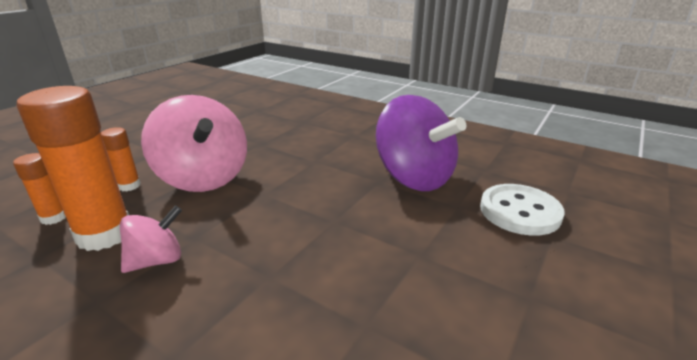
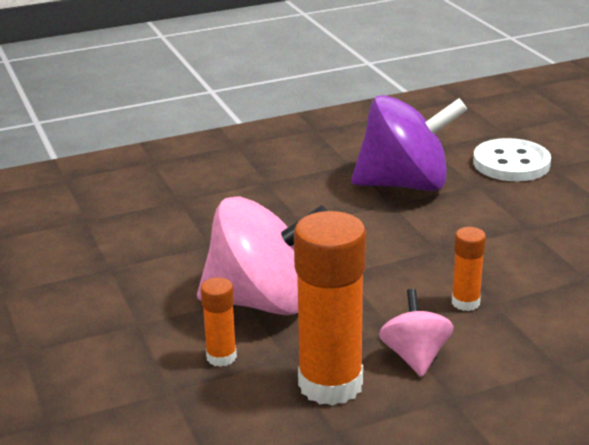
camera: 55 degrees left, 0 degrees up
(54, 217) = (249, 419): orange glue stick -> orange glue stick (465, 302)

